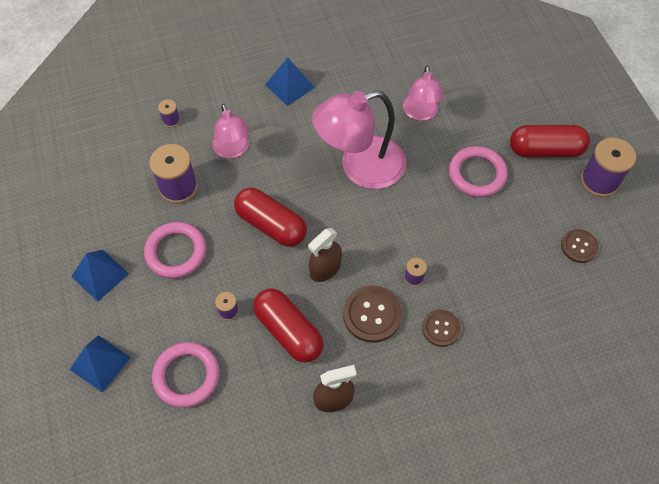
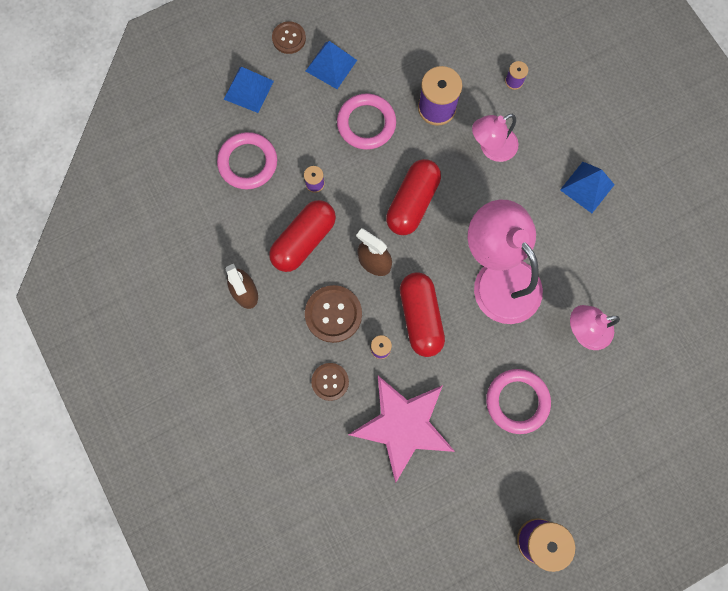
camera: 80 degrees right, 15 degrees up
(491, 270) = (403, 426): none -> pink star
(545, 150) = (567, 476): red capsule -> red capsule (420, 317)
(579, 246) = (448, 519): brown button -> brown button (289, 38)

